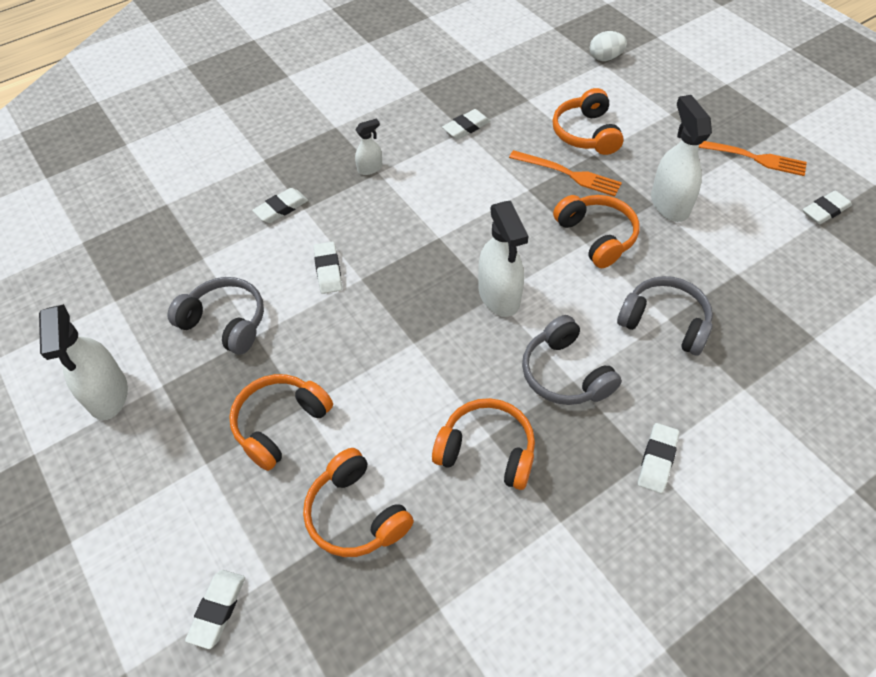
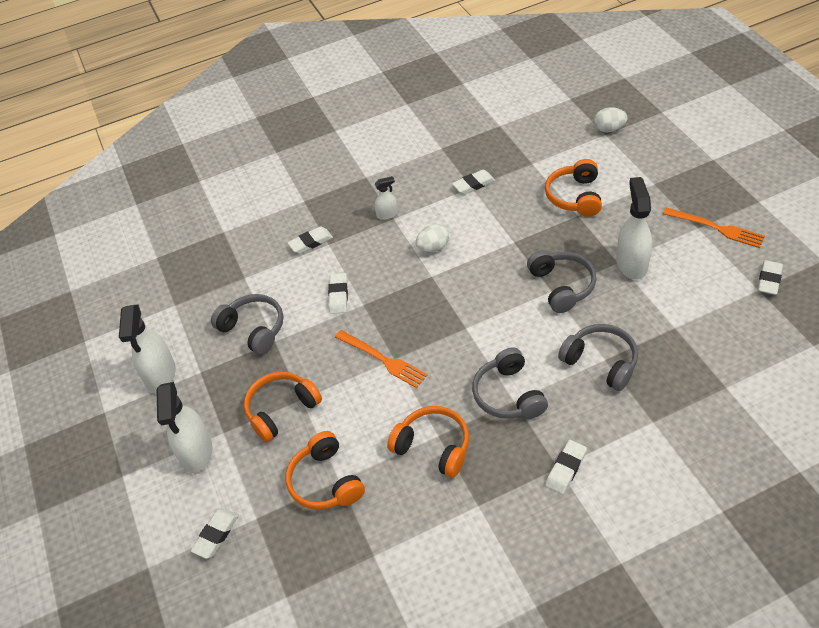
camera: 15 degrees right, 5 degrees down
(434, 203) = (433, 248): none -> white egg
(499, 296) = (470, 328): white spray bottle -> white spray bottle (196, 452)
(568, 174) = (551, 231): orange fork -> orange fork (383, 360)
(596, 236) = (562, 286): orange headphones -> grey headphones
(825, 210) = (769, 280): white eraser -> white eraser turned 45 degrees counterclockwise

